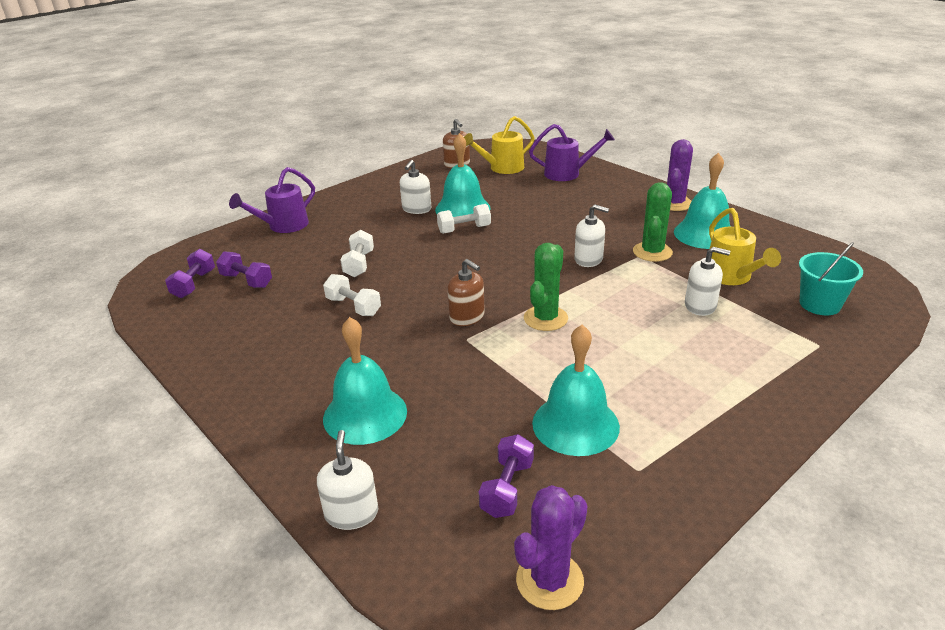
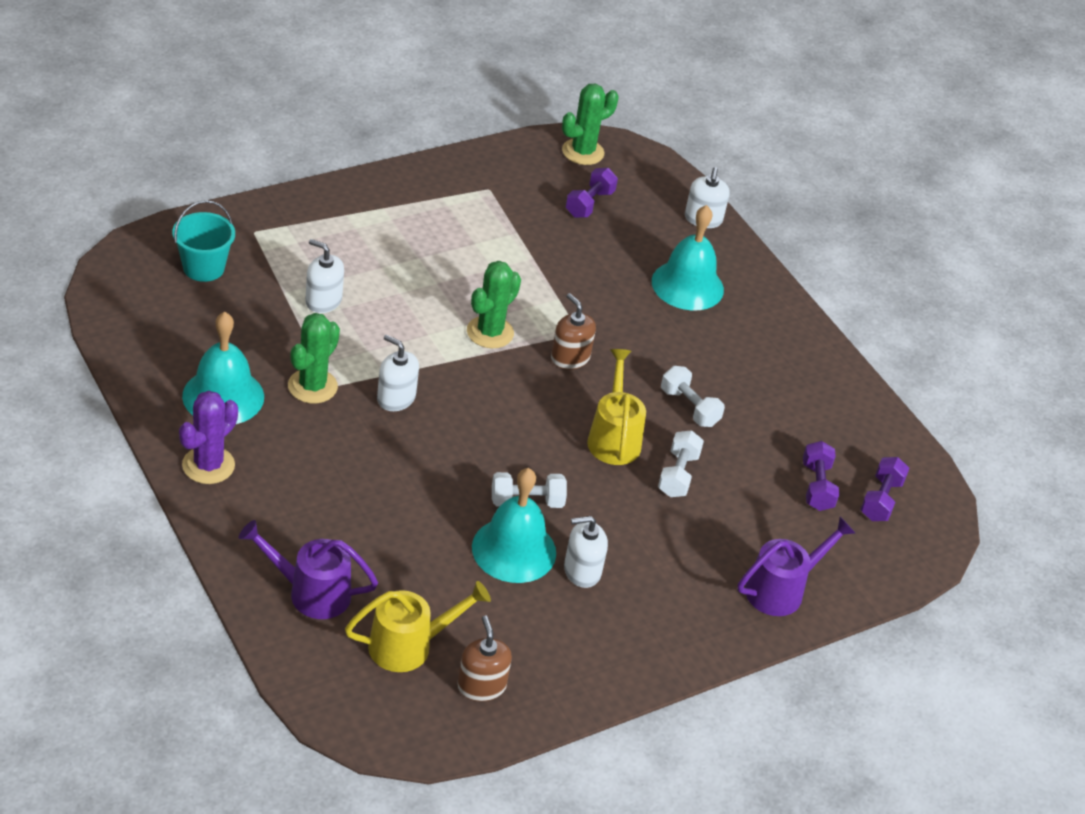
camera: 175 degrees left, 10 degrees up
(246, 281) = (817, 487): purple dumbbell -> purple dumbbell turned 45 degrees clockwise
(416, 209) = (582, 571): white soap dispenser -> white soap dispenser turned 135 degrees counterclockwise
(549, 580) = (583, 152): purple cactus -> green cactus
(575, 424) = (517, 230): turquoise bell -> none
(731, 277) = (257, 324): yellow watering can -> yellow watering can (614, 437)

